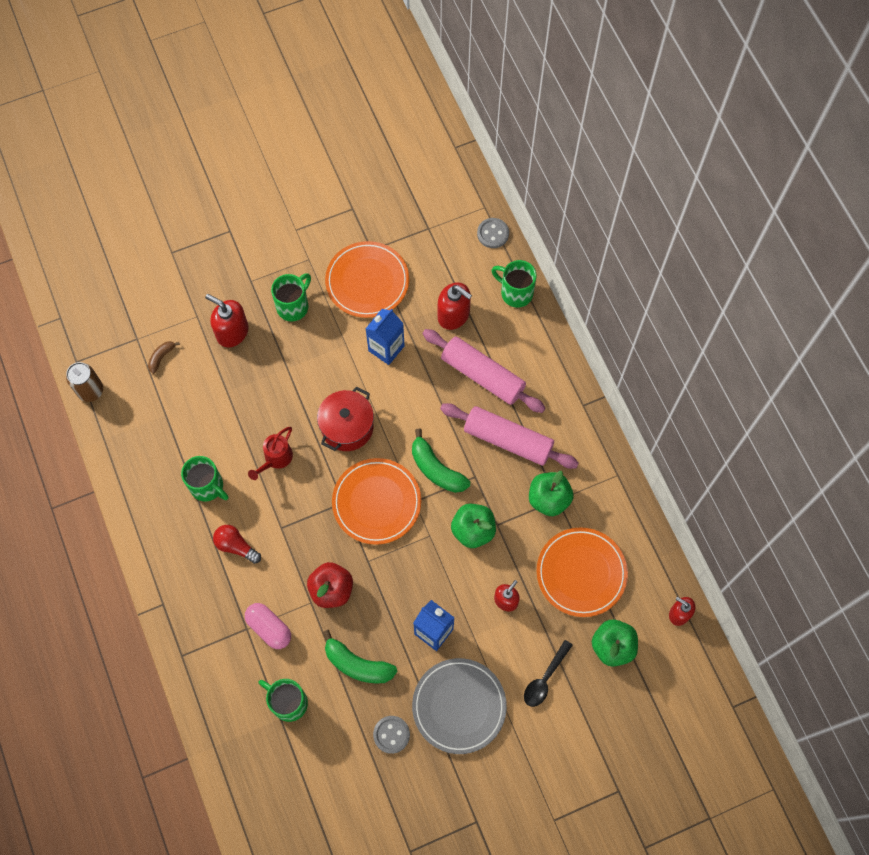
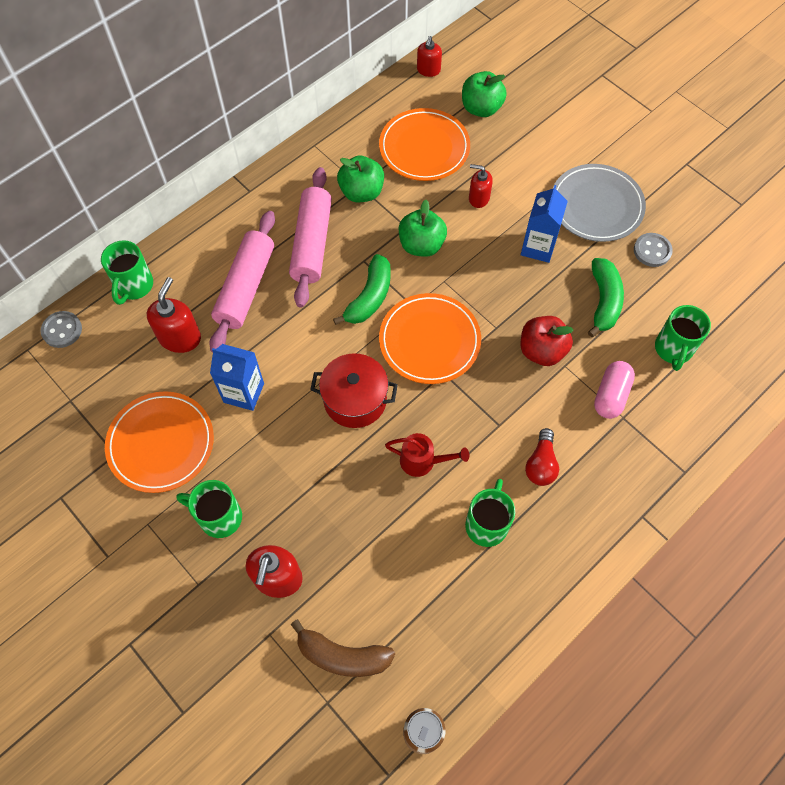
camera: 110 degrees left, 5 degrees down
(161, 357) = (342, 656): brown banana -> brown banana, size x1.85
(545, 678) = (535, 149): black spoon -> none

